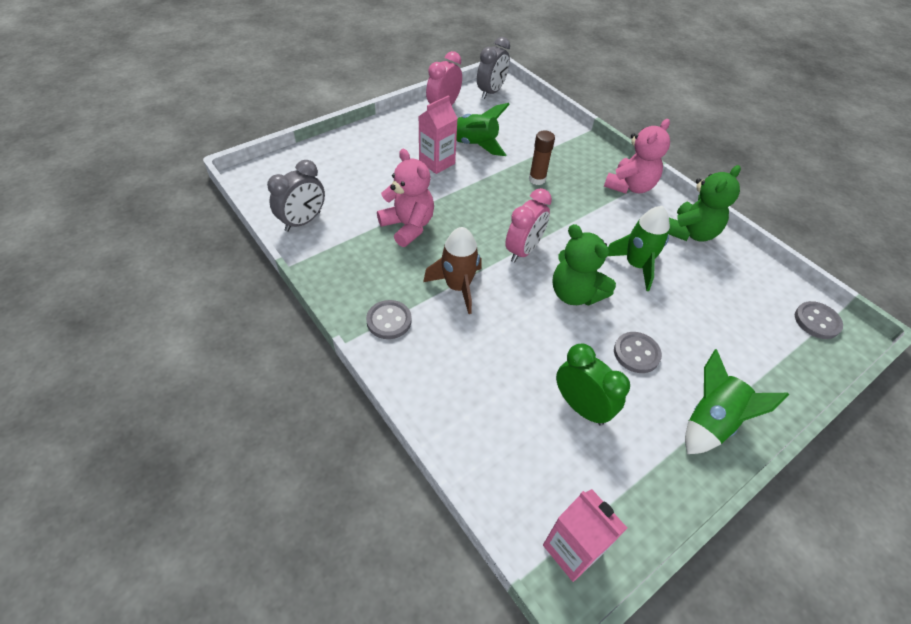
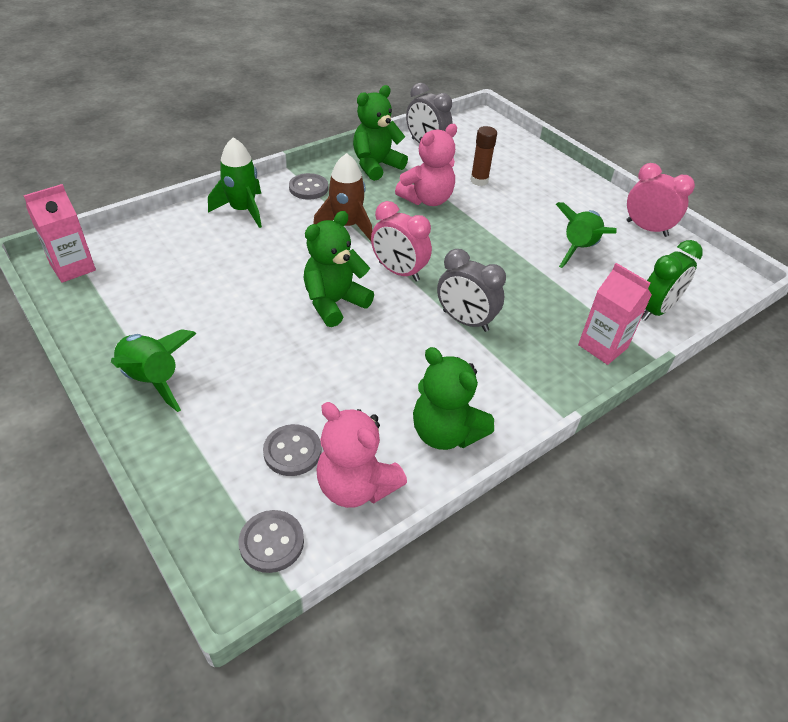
camera: 90 degrees right, 5 degrees down
(343, 263) = (376, 166): none -> green teddy bear
(437, 162) = (534, 220): pink carton -> pink carton (602, 346)
(491, 92) = (706, 270): grey clock -> grey clock (465, 321)
(537, 179) = (525, 294): brown glue stick -> brown glue stick (479, 181)
(581, 407) = (195, 289): green clock -> green clock (655, 310)
(630, 186) = (535, 384): pink teddy bear -> pink teddy bear (356, 486)
(636, 265) = (379, 361): green rocket -> green rocket (243, 210)
(636, 353) = (248, 338): grey button -> grey button (292, 451)

